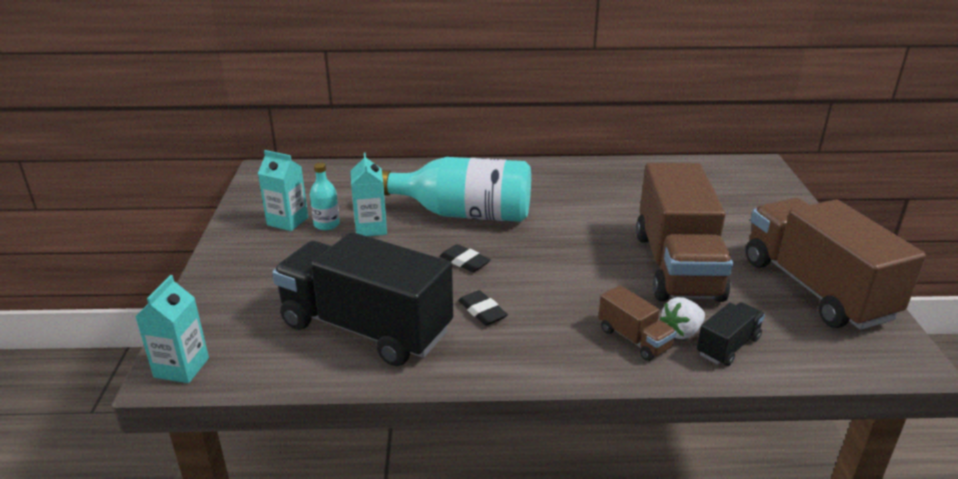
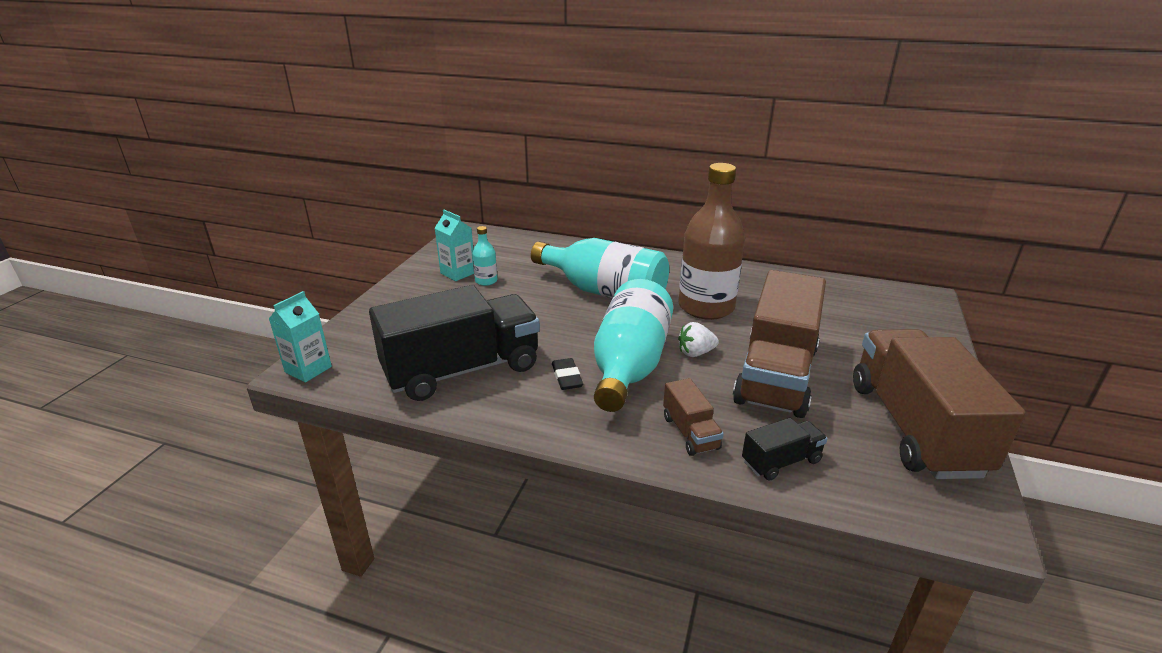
camera: 20 degrees right, 0 degrees up
(366, 328) = (462, 370): black truck -> black truck turned 105 degrees clockwise
(371, 228) = (519, 290): turquoise carton -> none
(465, 261) = (579, 332): black eraser -> none
(537, 286) = (629, 365): none -> turquoise bottle
(574, 211) = (706, 307): none -> brown bottle
(681, 332) = (741, 437): white strawberry -> white strawberry (695, 353)

